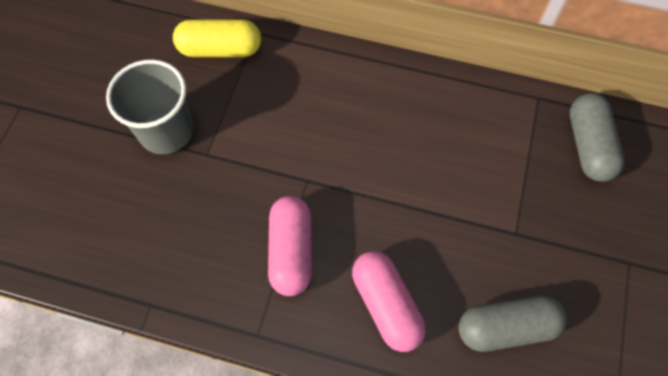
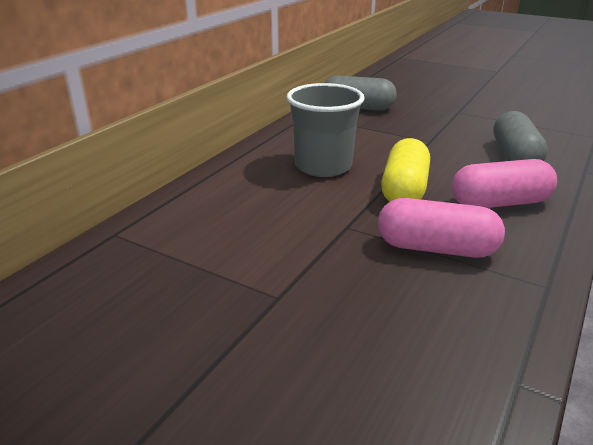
camera: 75 degrees left, 35 degrees down
(166, 131) = (218, 332): grey cup -> grey cup (323, 166)
(220, 49) = (114, 265): yellow capsule -> yellow capsule (404, 189)

